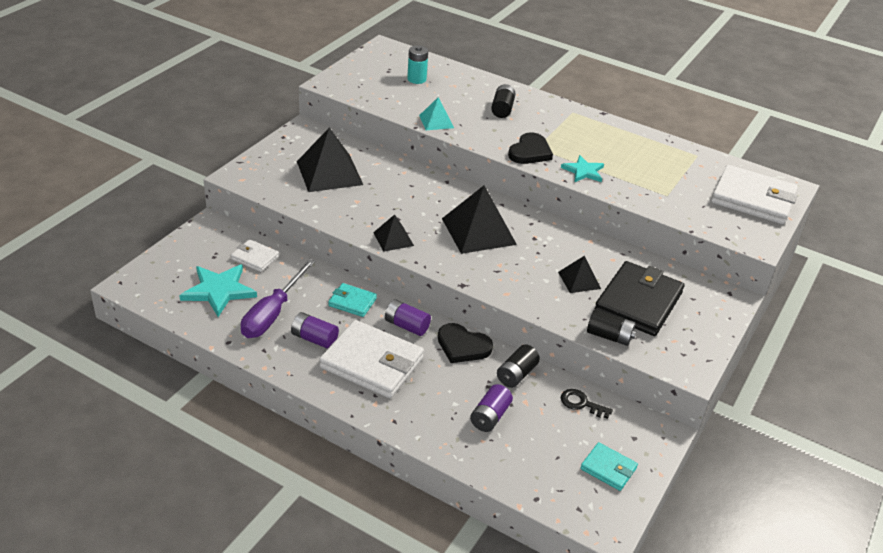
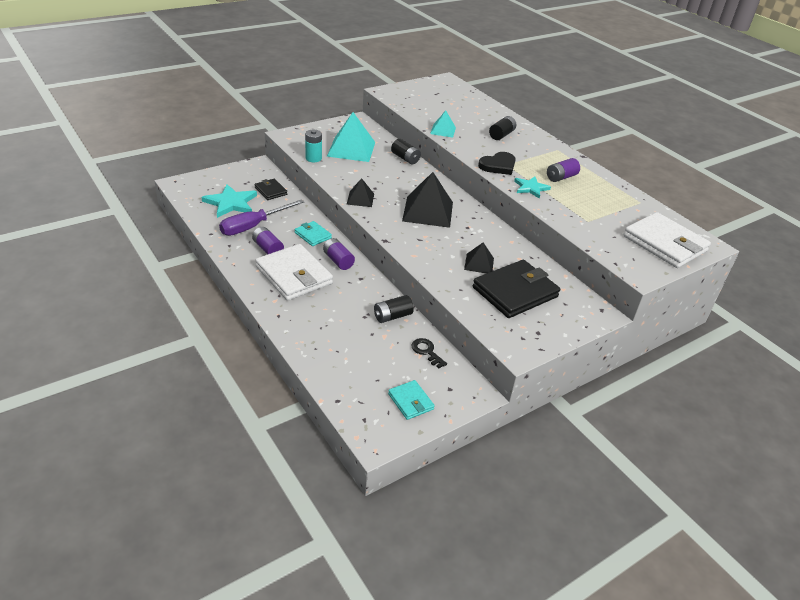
camera: 25 degrees right, 0 degrees up
(255, 258) = (271, 191): white wallet -> black wallet
(329, 173) = (351, 149): black pyramid -> turquoise pyramid
(416, 79) = (452, 103): turquoise battery -> turquoise battery (313, 158)
(462, 346) = (368, 286): black heart -> none
(490, 416) = (349, 336): purple battery -> purple battery (561, 177)
(609, 336) = (470, 307): black battery -> black battery (405, 158)

